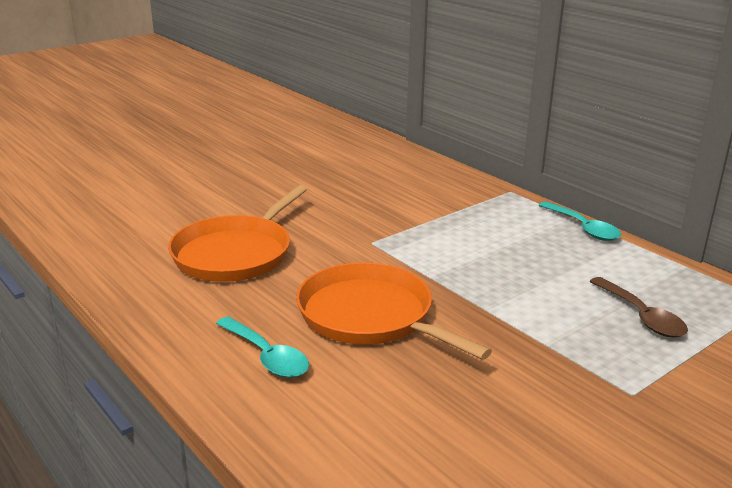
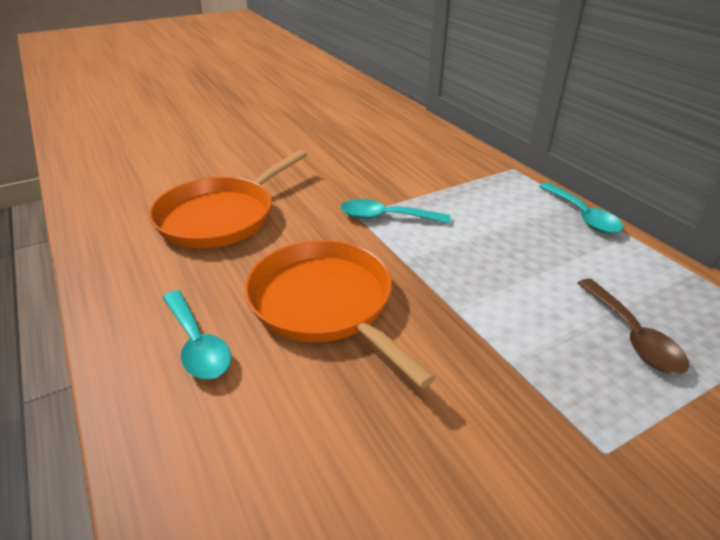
camera: 10 degrees right, 10 degrees up
(401, 242) = (386, 217): none -> turquoise spoon

